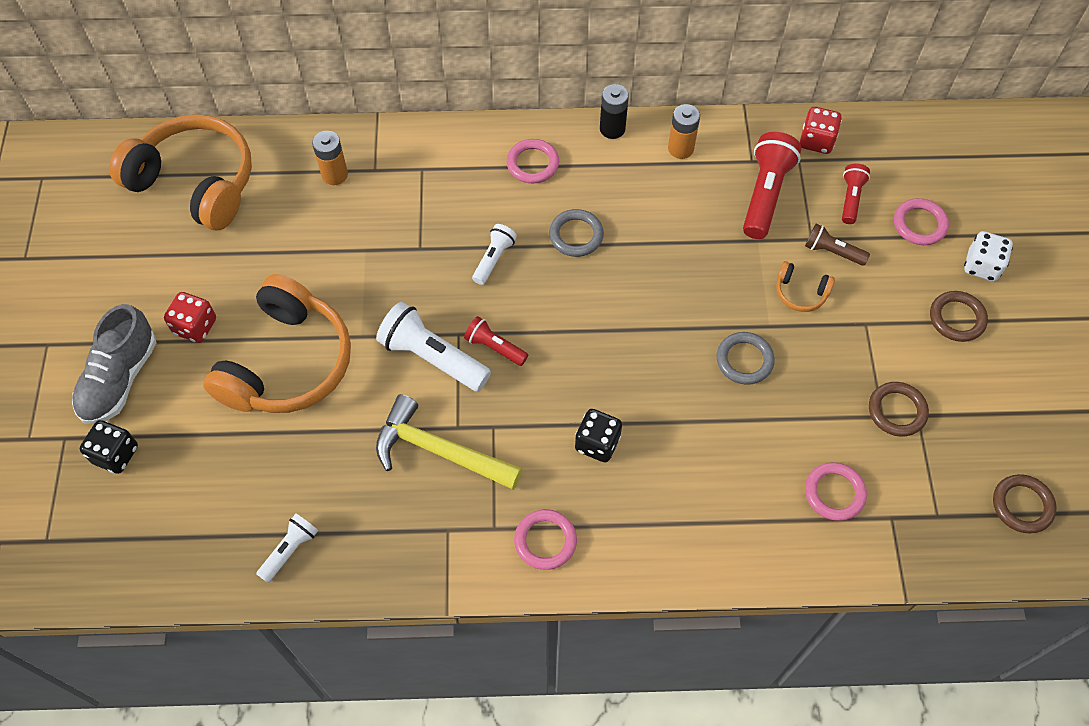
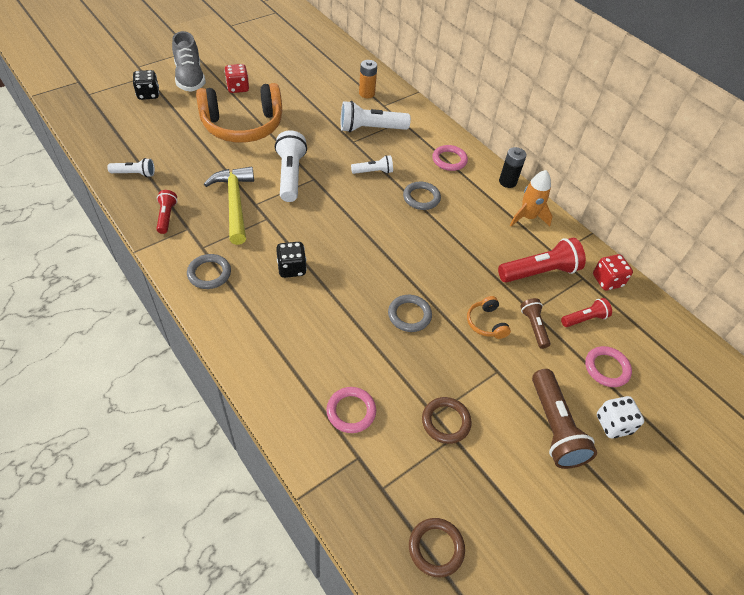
camera: 50 degrees right, 10 degrees down
(120, 379) = (190, 78): grey shoe -> grey shoe turned 90 degrees counterclockwise
(196, 182) = (317, 54): orange headphones -> none
(411, 213) = (371, 129): none -> white flashlight
(495, 347) = (318, 196): red flashlight -> red flashlight (166, 216)
(545, 541) = (209, 273): pink ring -> grey ring
(680, 148) = (527, 217): orange battery -> orange rocket
(957, 318) = (554, 427): brown ring -> brown flashlight

